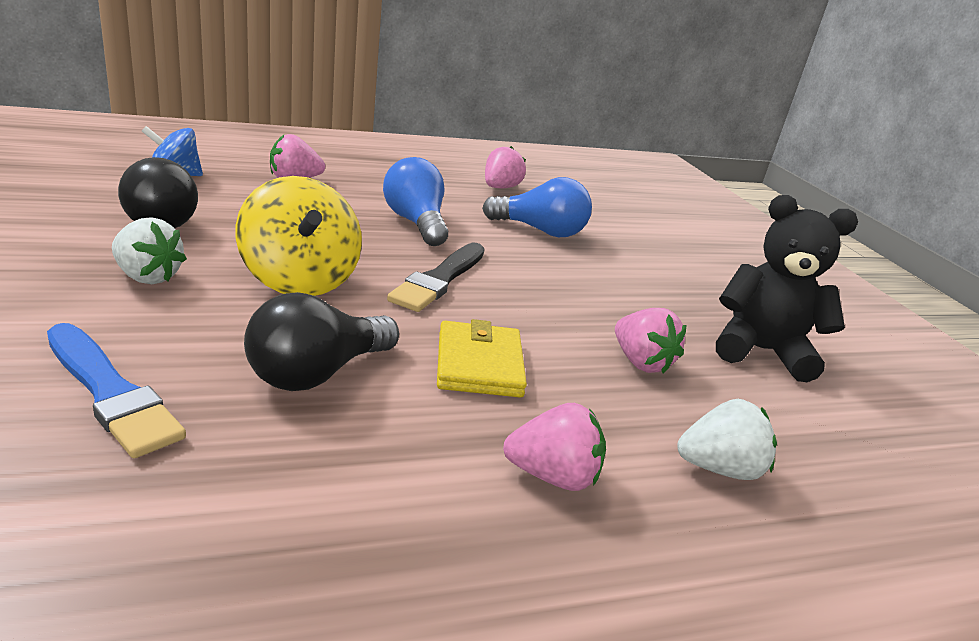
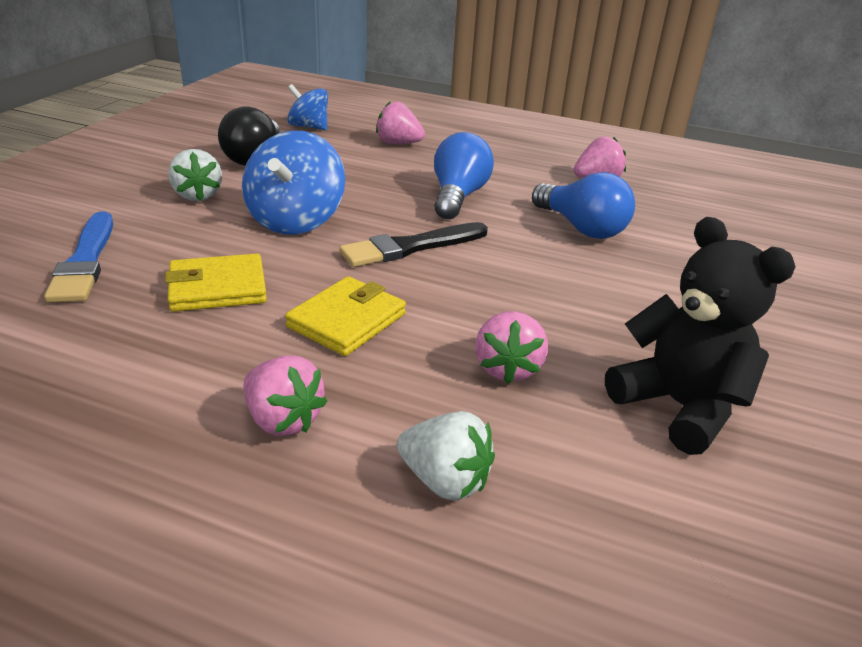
camera: 40 degrees right, 5 degrees up
(299, 279) = (295, 220): yellow spinning top -> blue spinning top
(317, 373) = (217, 288): black light bulb -> yellow wallet

